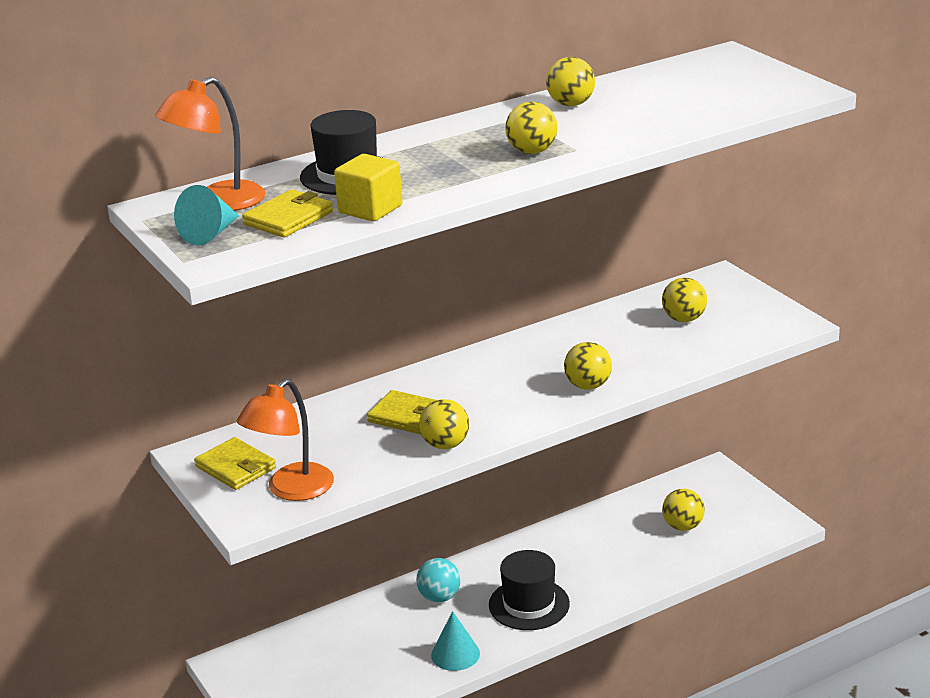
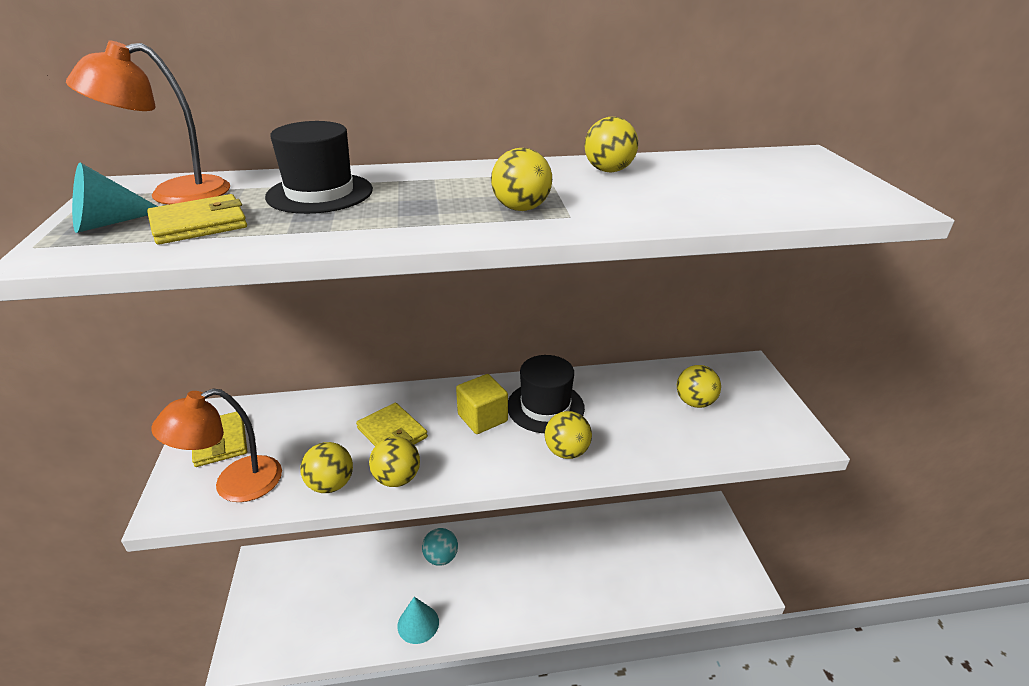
camera: 20 degrees right, 5 degrees up
(370, 209) = (284, 233): yellow cube -> yellow cube (482, 418)
(529, 604) = (501, 593): black hat -> black hat (545, 407)
(683, 526) = (661, 557): yellow ball -> yellow ball (331, 484)

